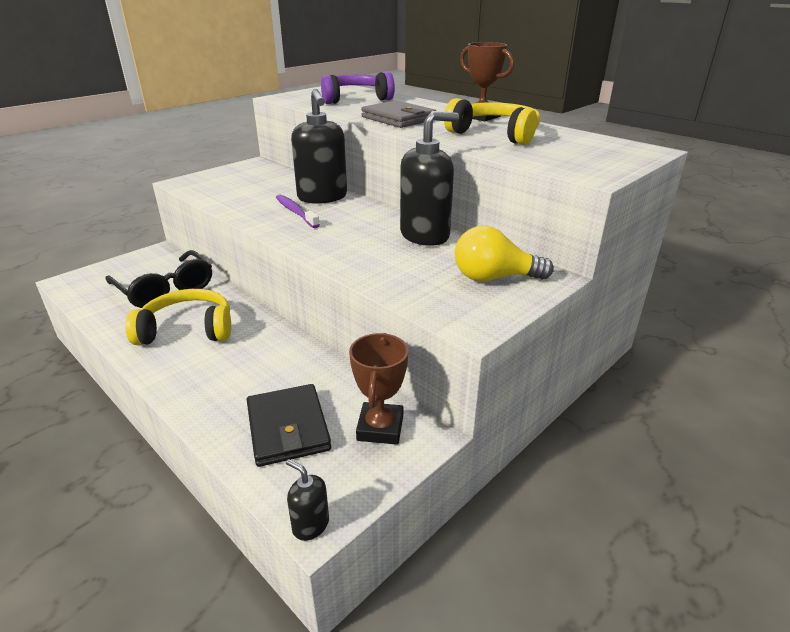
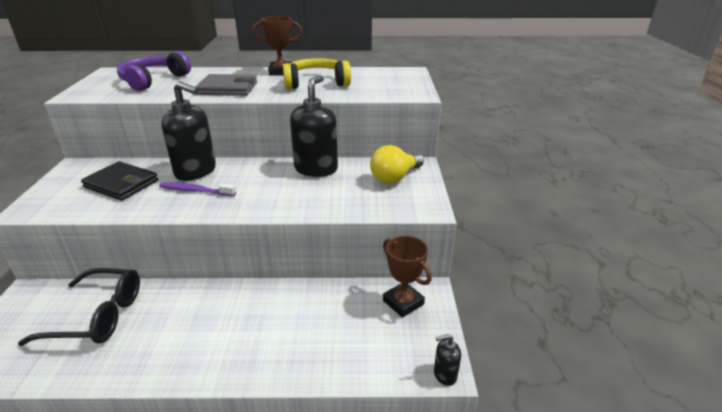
camera: 45 degrees left, 0 degrees up
(187, 329) = (177, 331): yellow headphones -> none
(288, 428) = (356, 339): black wallet -> black wallet (121, 184)

